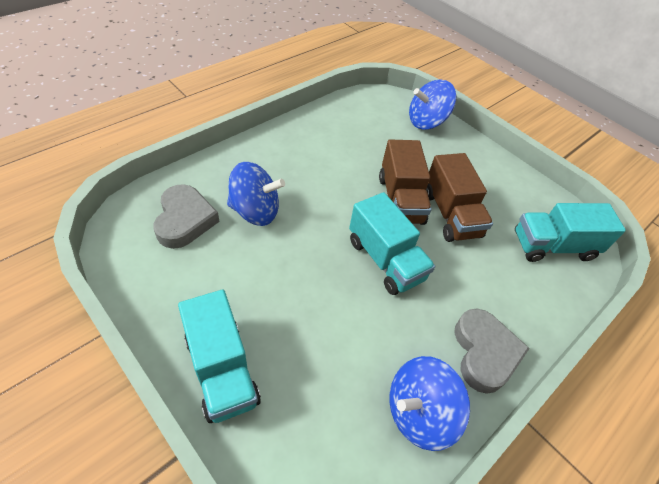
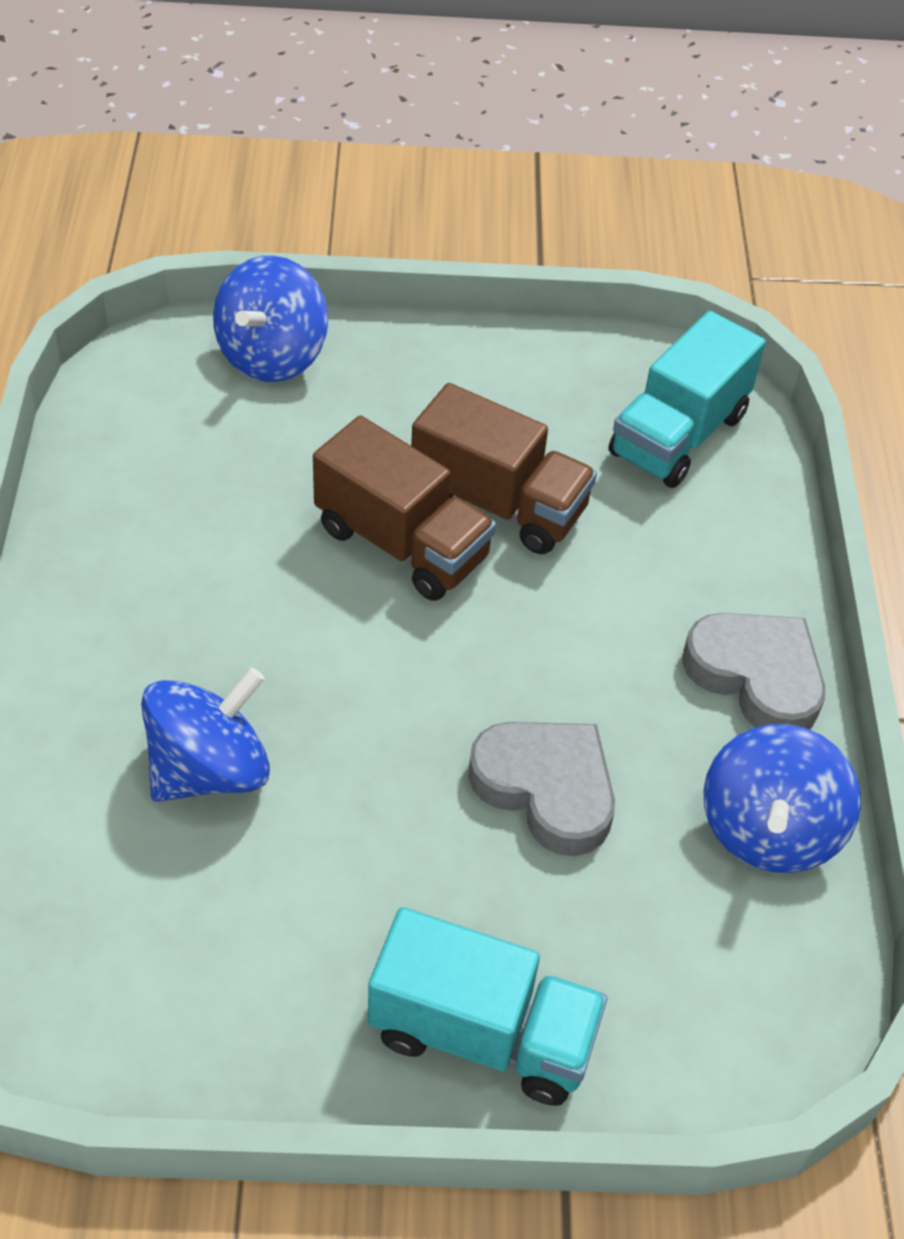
camera: 45 degrees left, 0 degrees up
(185, 220) = (116, 893): grey heart -> grey heart (546, 789)
(385, 260) = (496, 663): turquoise truck -> none

